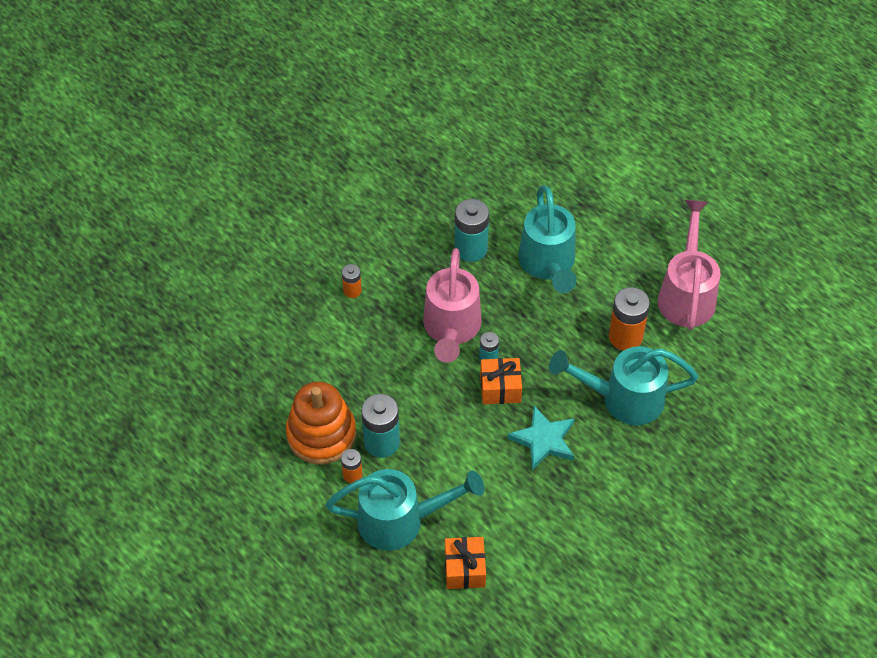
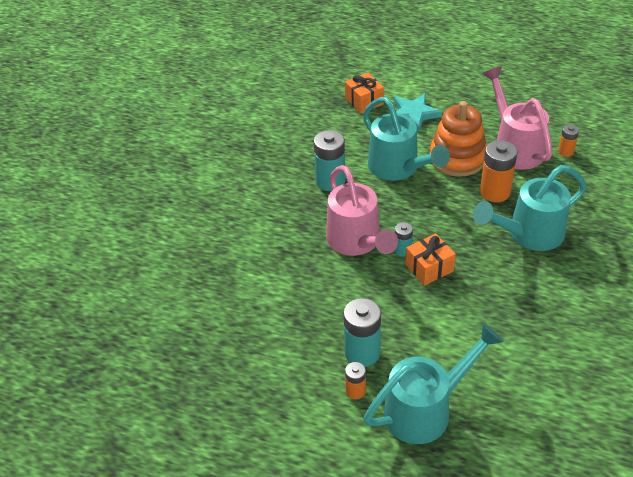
camera: 25 degrees left, 10 degrees down
(321, 434) = (304, 370): orange stacking toy -> orange stacking toy (457, 158)
(352, 290) = (254, 248): orange battery -> orange battery (565, 151)
(465, 569) = (511, 423): orange gift -> orange gift (364, 101)
(543, 440) = (493, 290): turquoise star -> turquoise star (413, 114)

